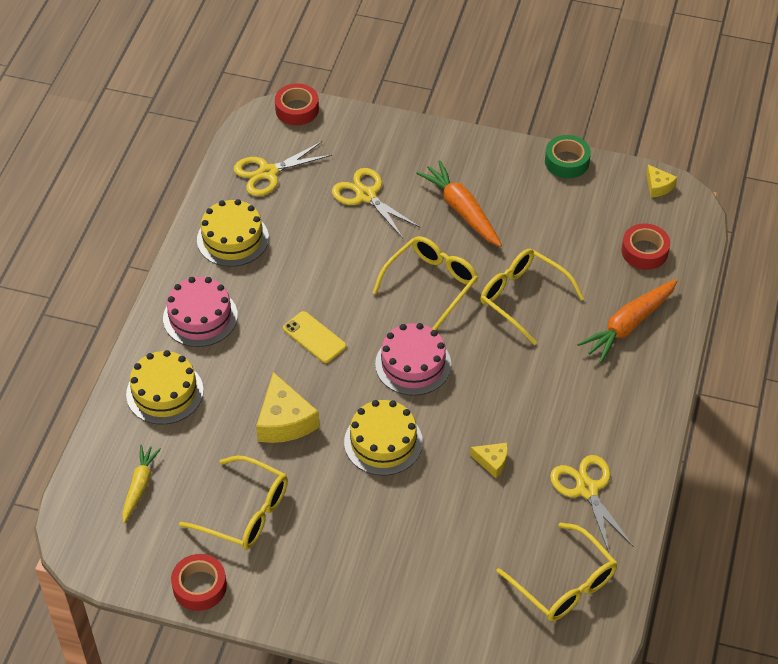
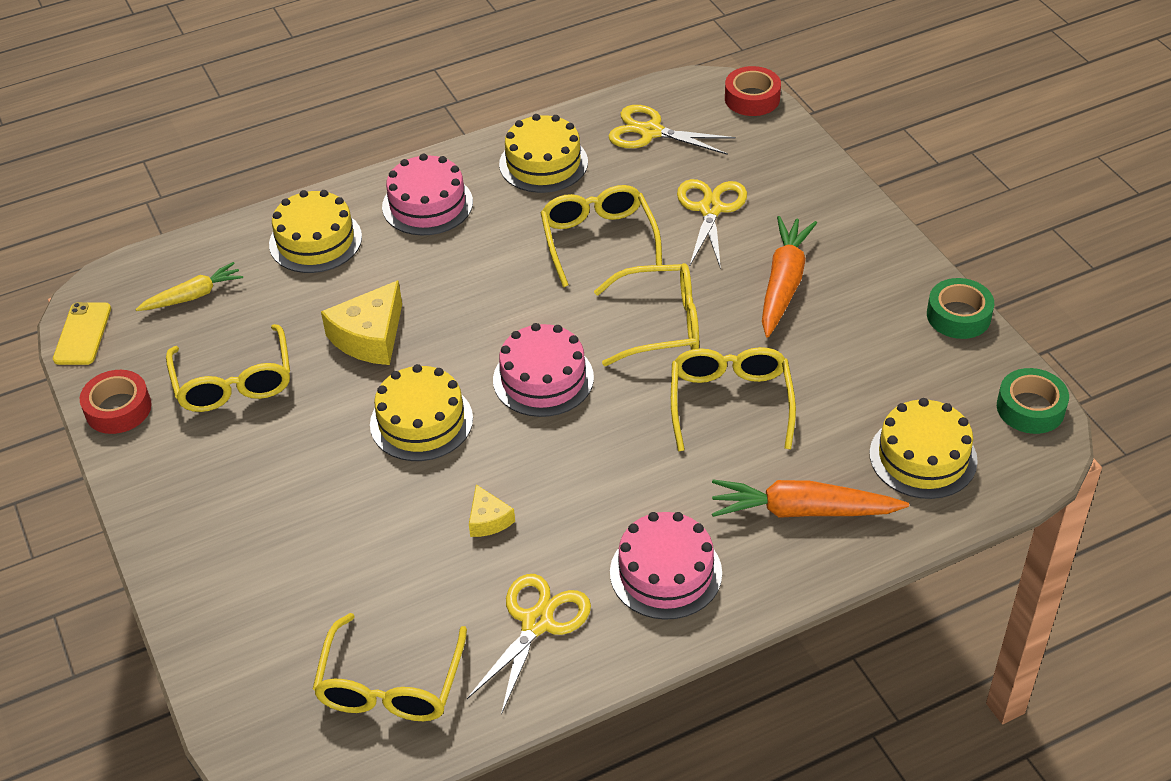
camera: 50 degrees right, 5 degrees down
(314, 337) = (493, 290): yellow phone -> yellow phone (82, 334)
(331, 261) = (598, 240): none -> yellow glasses
(610, 411) = (665, 572): none -> pink cake
(644, 251) = (923, 457): red tape -> yellow cake
(658, 186) = (1030, 408): yellow cheese -> green tape

